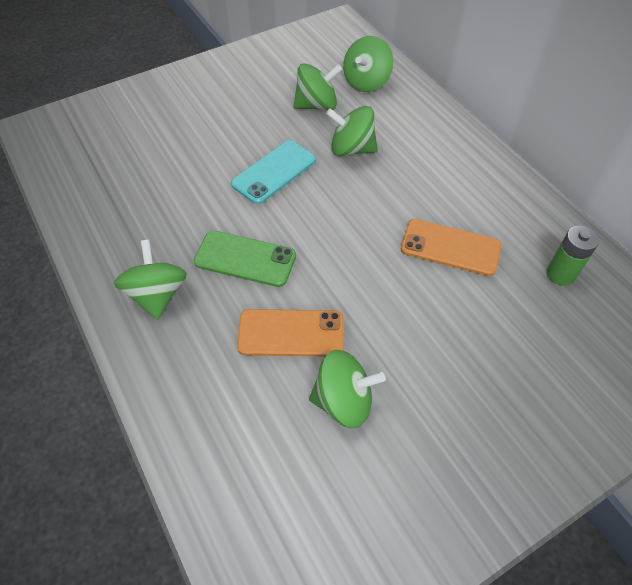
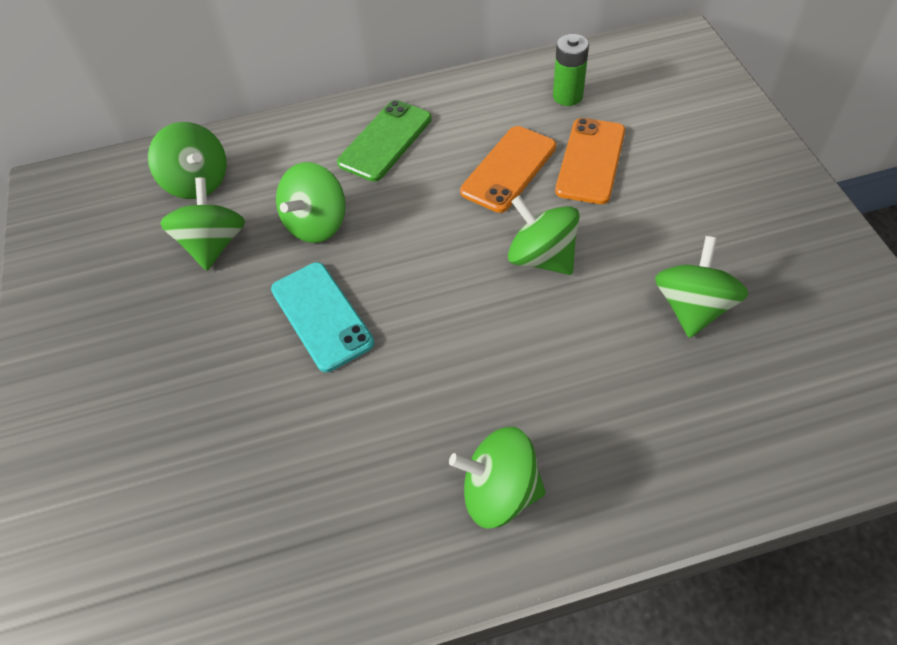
camera: 70 degrees left, 0 degrees up
(245, 259) = (466, 374): green phone -> green phone (385, 141)
(291, 333) = (594, 341): orange phone -> orange phone (590, 161)
(363, 286) = (542, 257): none -> green spinning top

